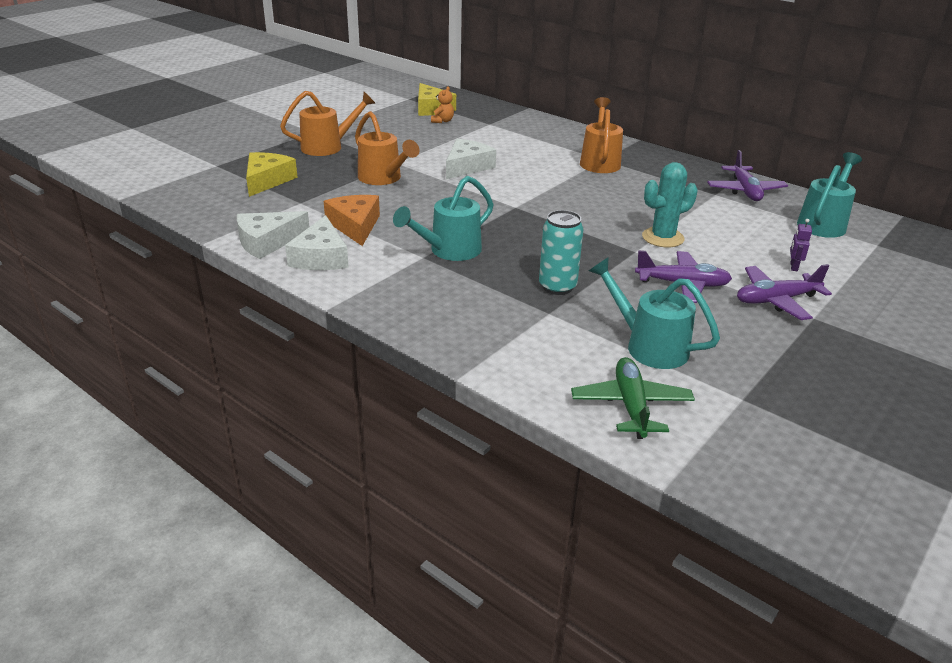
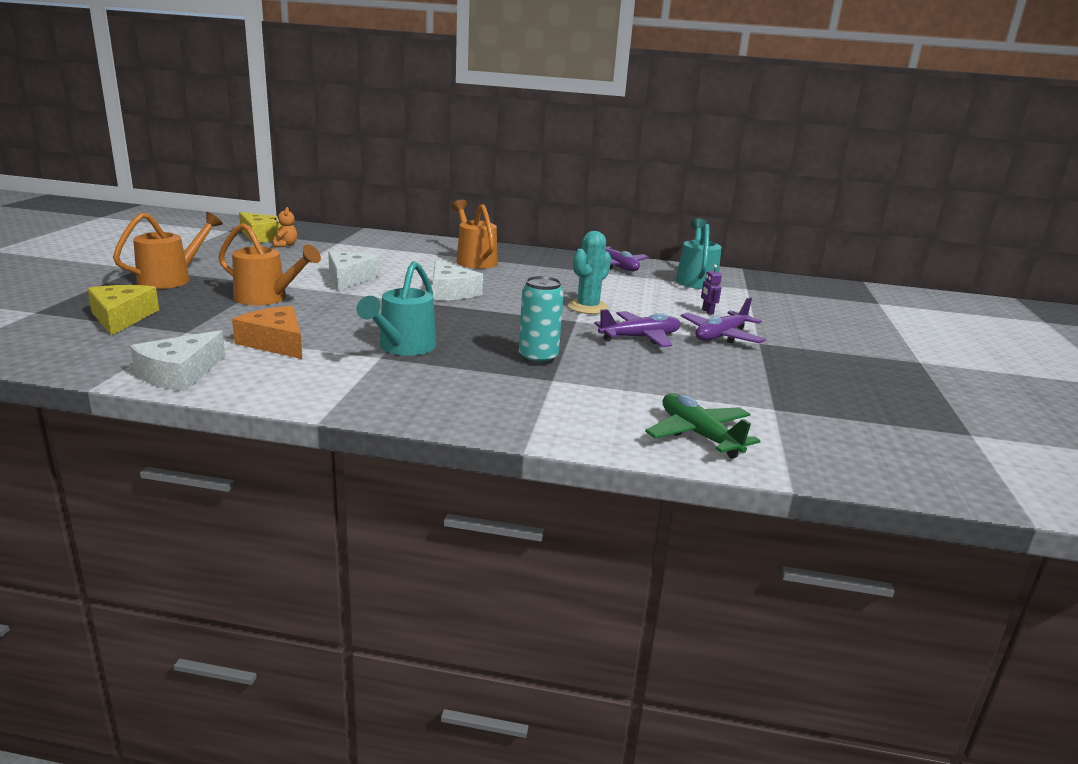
camera: 30 degrees left, 10 degrees down
(321, 257) = (263, 376): white cheese -> white cheese (451, 292)
(649, 346) = (663, 387): turquoise watering can -> none

